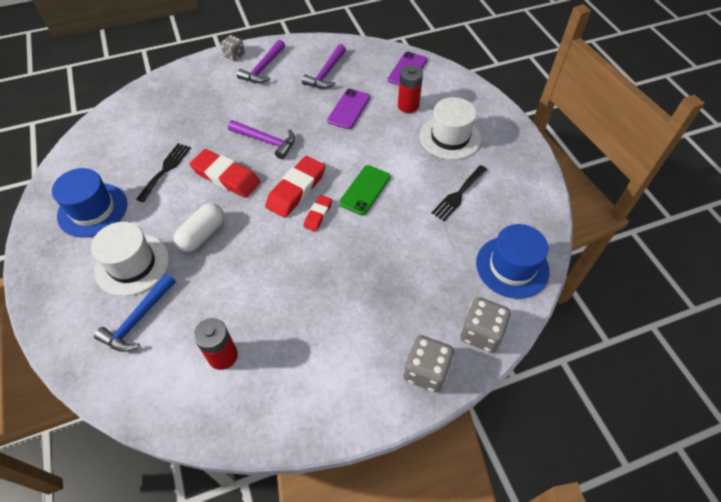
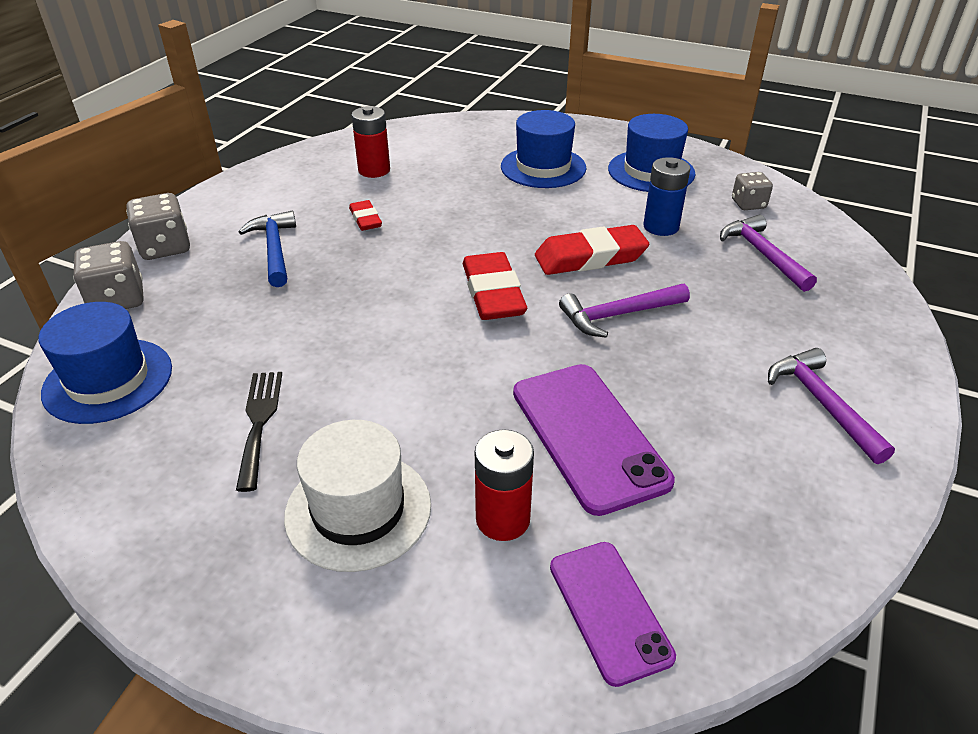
camera: 135 degrees right, 15 degrees down
(132, 264) = (543, 167): white hat -> blue hat
(138, 319) = (476, 152): blue hammer -> blue hammer (274, 249)
(165, 169) = (661, 227): black fork -> blue battery
(202, 234) = (523, 210): white capsule -> none
(234, 55) = (899, 391): grey dice -> grey dice (748, 204)
(318, 215) = (430, 288): red eraser -> red eraser (365, 219)
(326, 73) = (726, 473): purple hammer -> purple hammer (762, 254)
(349, 109) = (588, 436): purple phone -> purple phone, size x1.56
(365, 190) = (407, 344): green phone -> none

